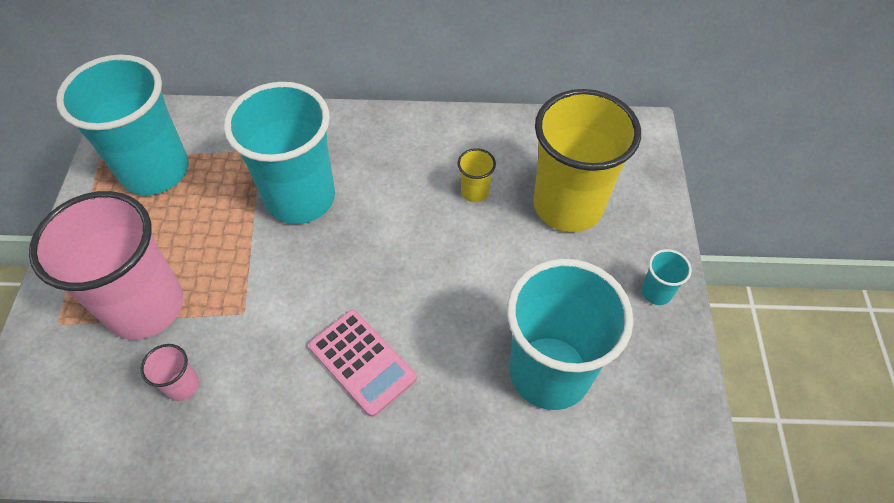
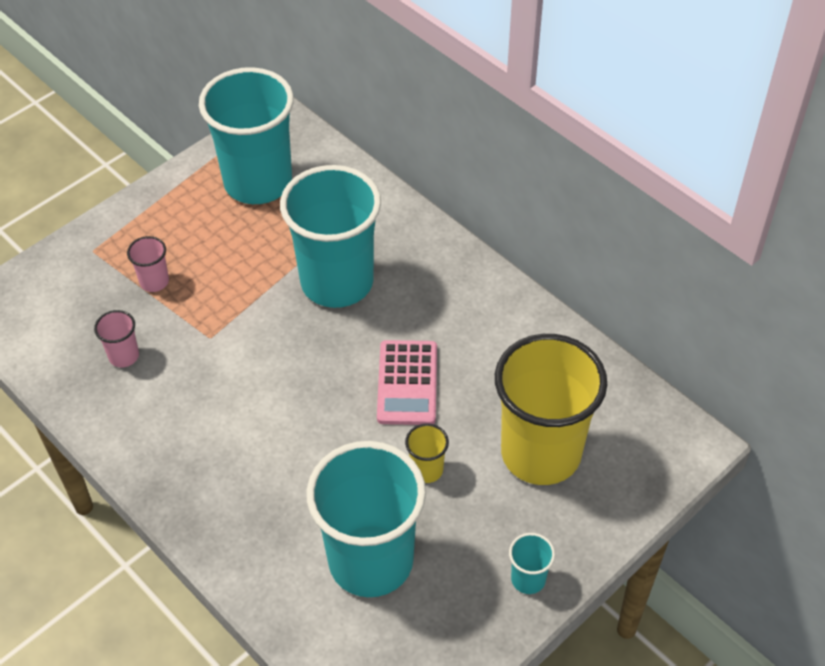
camera: 45 degrees right, 5 degrees down
(145, 306) = (154, 282): pink cup -> pink cup, size x0.40
(362, 362) = (249, 438): pink calculator -> pink calculator (407, 383)
(475, 192) = (476, 381): yellow cup -> yellow cup (426, 470)

